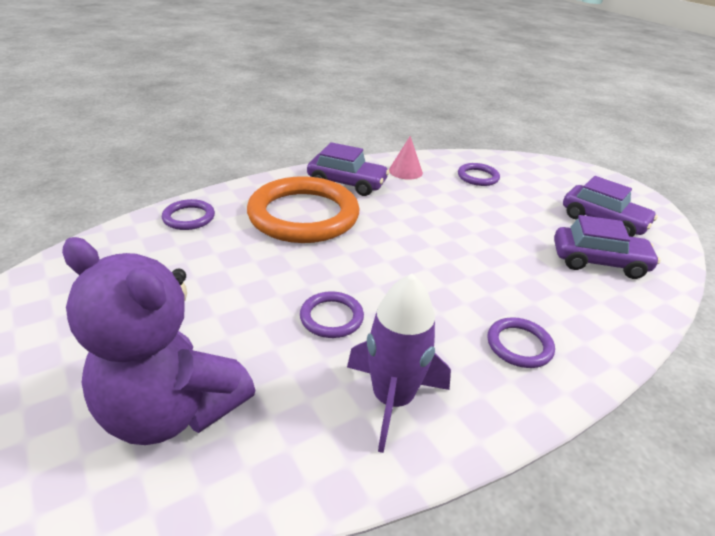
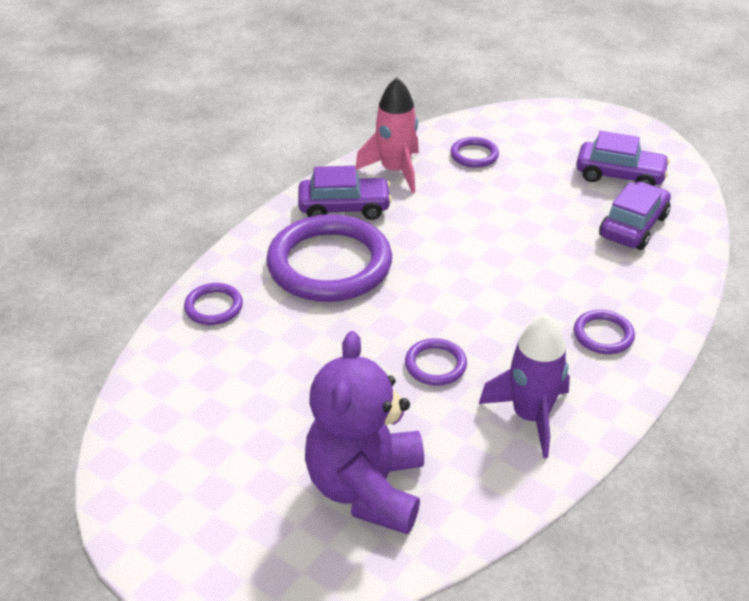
camera: 20 degrees left, 5 degrees up
(172, 410) = (367, 488): purple teddy bear -> purple teddy bear turned 90 degrees clockwise
(303, 215) = (329, 264): orange ring -> purple ring
(405, 171) = (395, 171): pink cone -> pink rocket
(598, 262) = (633, 226): purple car -> purple car turned 45 degrees counterclockwise

